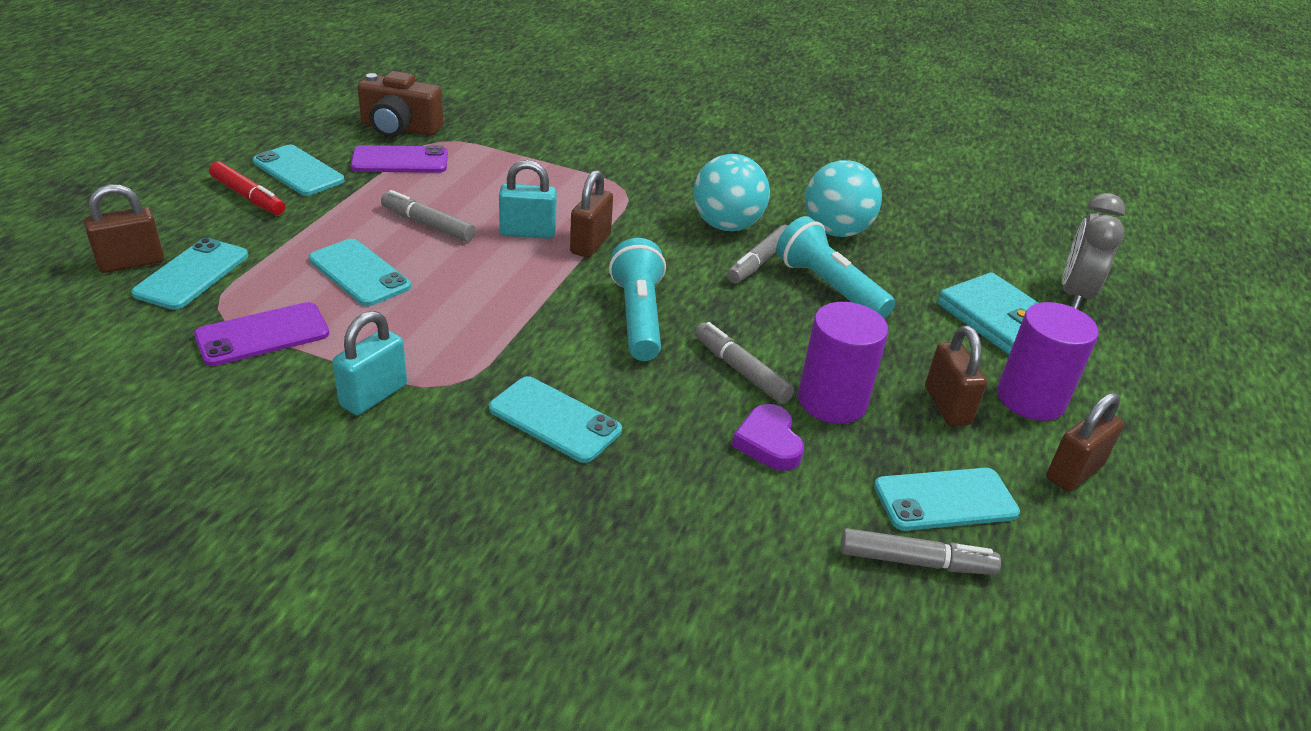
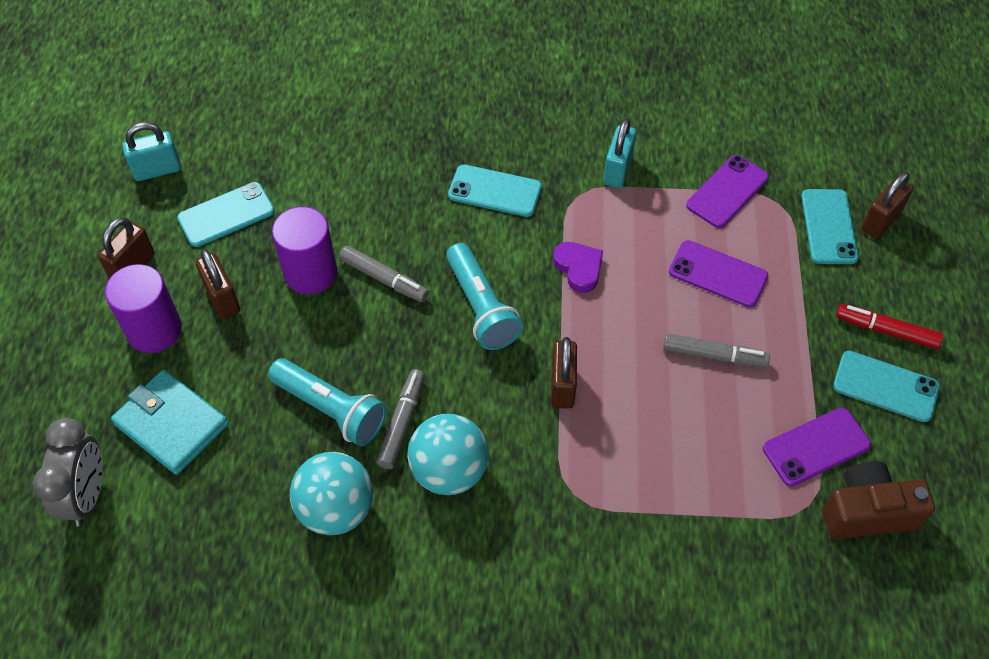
camera: 165 degrees right, 20 degrees up
(359, 273) = (718, 274): turquoise phone -> purple phone
(527, 232) = (625, 380): turquoise padlock -> turquoise padlock (157, 170)
(768, 442) = (349, 221): purple heart -> purple heart (579, 268)
(915, 561) = (245, 166): grey marker -> none

